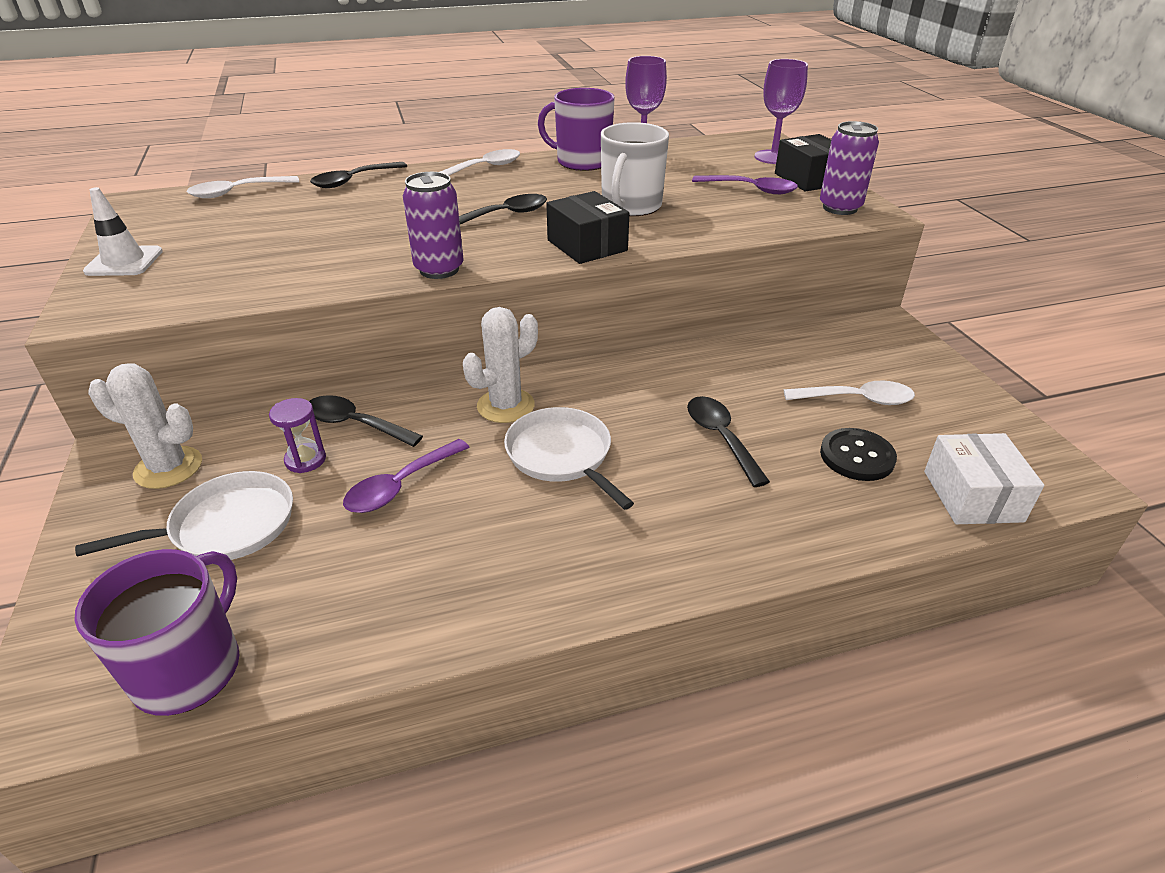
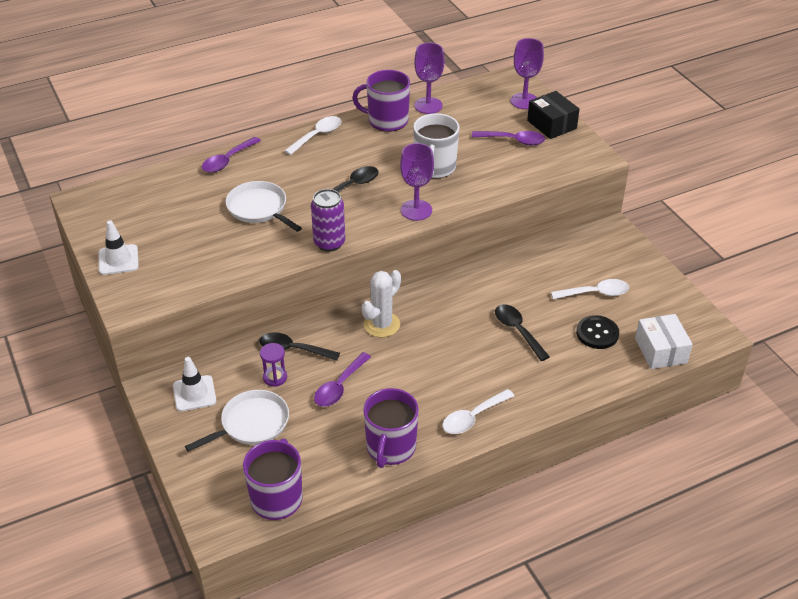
camera: 10 degrees left, 5 degrees up
(168, 468) = (194, 393): white cactus -> white traffic cone
(237, 192) = (149, 182): white spoon -> white spoon (473, 417)
(353, 181) = (227, 160): black spoon -> purple spoon
(443, 601) = (390, 448): none -> purple mug
(561, 455) = (427, 355): white pan -> white pan (259, 208)
(587, 245) = (416, 210): black box -> purple goblet
(840, 208) = (574, 154): purple can -> none

